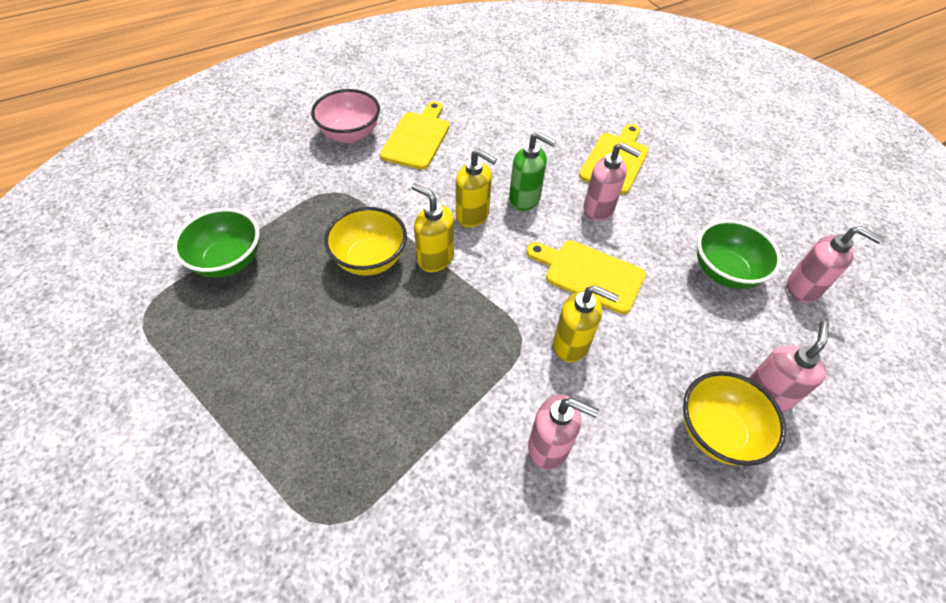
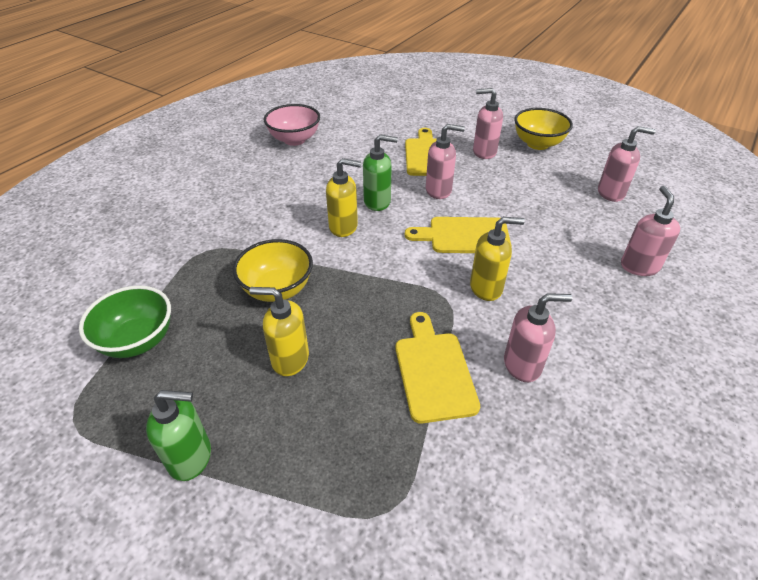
camera: 25 degrees left, 10 degrees down
(207, 391) = (191, 457): none -> green soap dispenser
(350, 134) = (191, 202): pink bowl -> pink bowl (294, 140)
(417, 138) = (256, 187): yellow cutting board -> yellow cutting board (434, 371)
(435, 258) = (334, 268): yellow soap dispenser -> yellow soap dispenser (289, 359)
(684, 179) = (484, 152): none -> pink soap dispenser
(717, 432) = (627, 303): yellow bowl -> yellow bowl (538, 144)
(724, 272) = (555, 201): green bowl -> none

